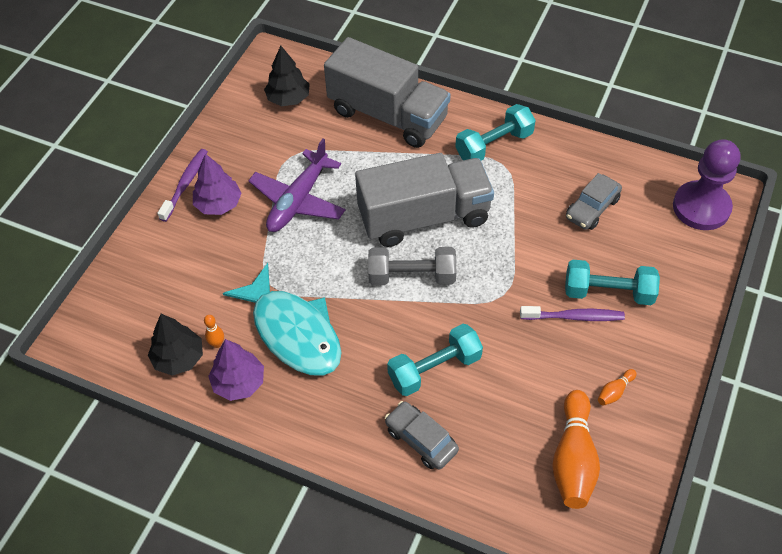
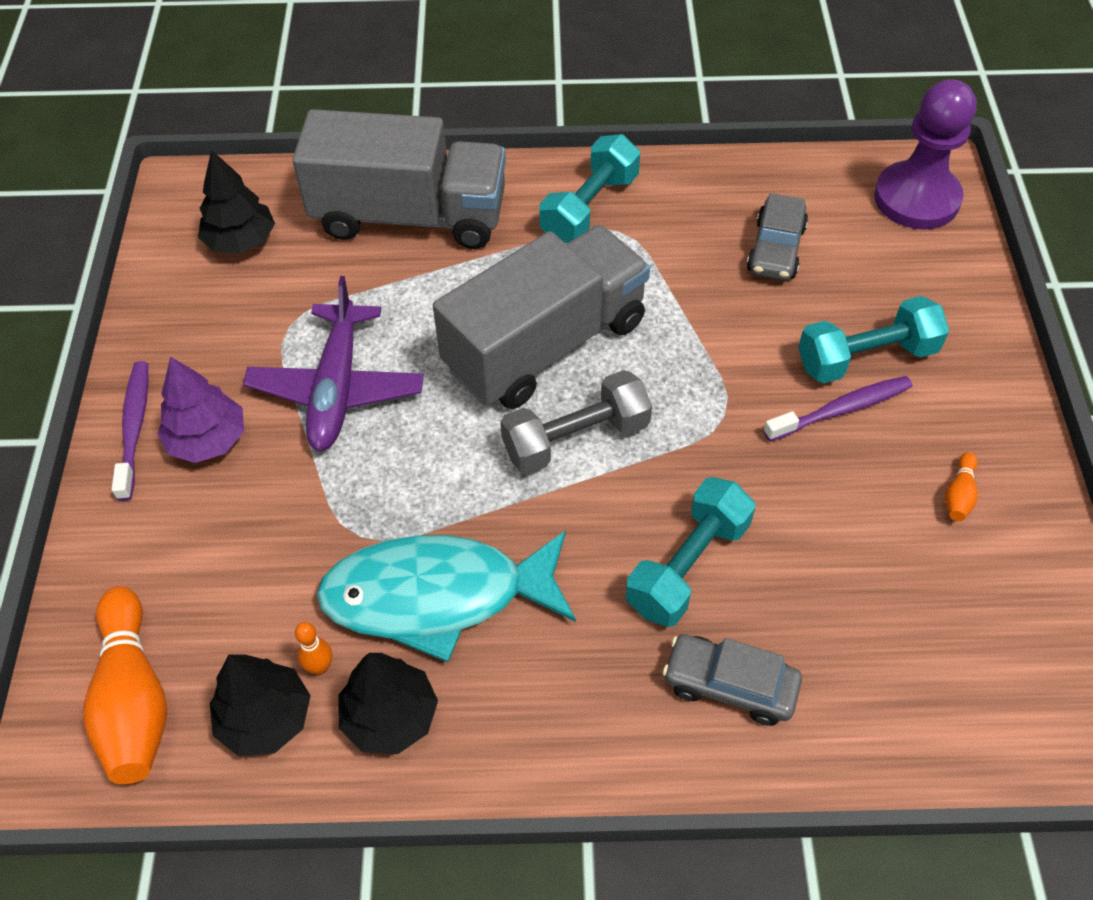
camera: 25 degrees left, 0 degrees up
(239, 383) = (390, 717): purple tree -> black tree
(293, 331) = (437, 596): turquoise fish -> turquoise fish turned 150 degrees clockwise
(573, 459) = (962, 618): orange bowling pin -> orange bowling pin (134, 699)

